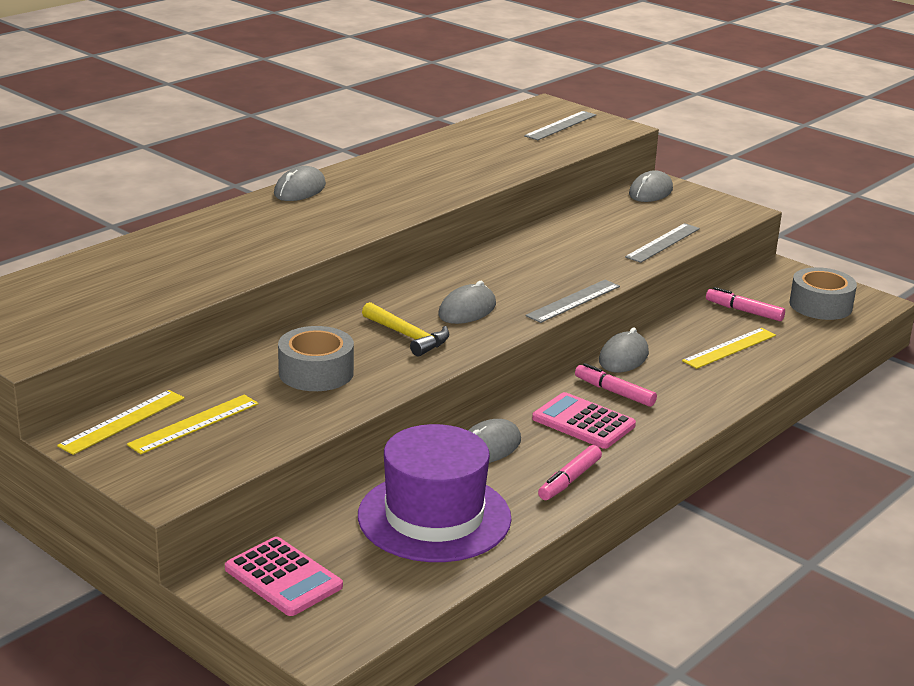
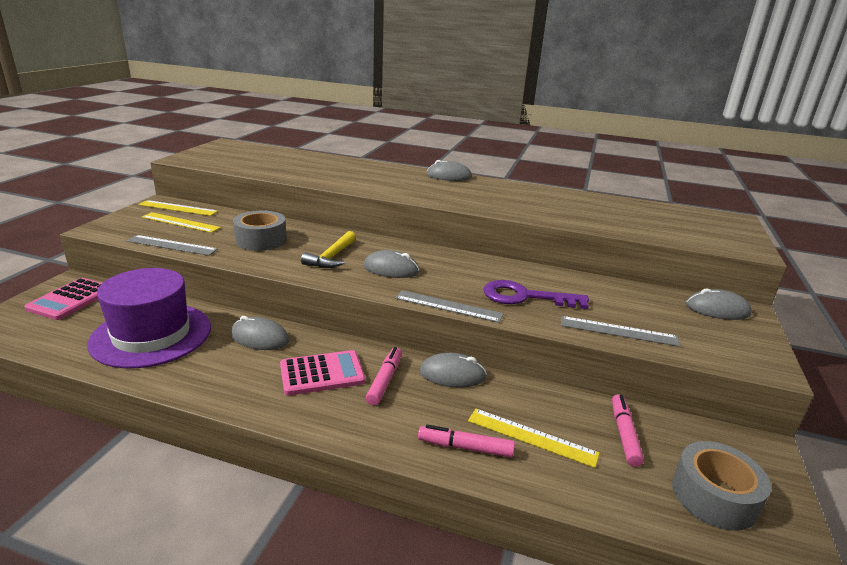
camera: 65 degrees right, 0 degrees up
(560, 125) = (701, 228): grey ruler -> grey ruler (172, 245)
(569, 480) = (221, 383): pink marker -> pink marker (465, 447)
(577, 261) = (525, 297): none -> purple key
(583, 422) = (322, 373): pink calculator -> pink calculator turned 60 degrees clockwise

